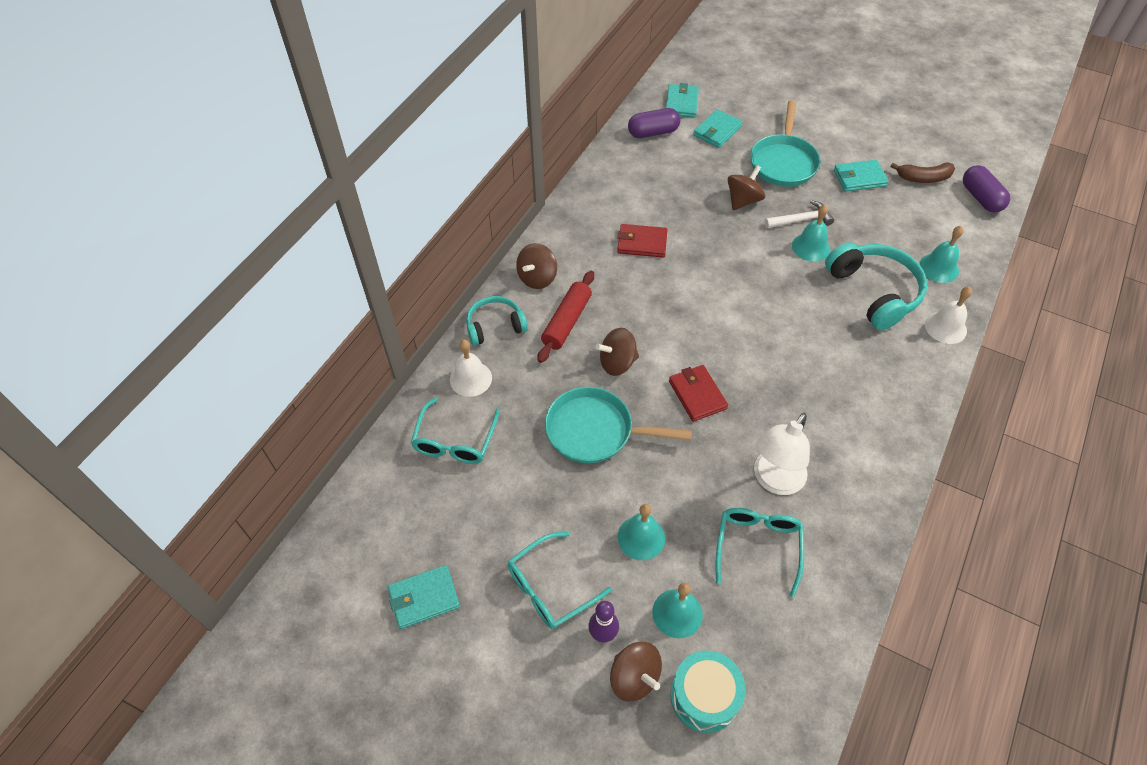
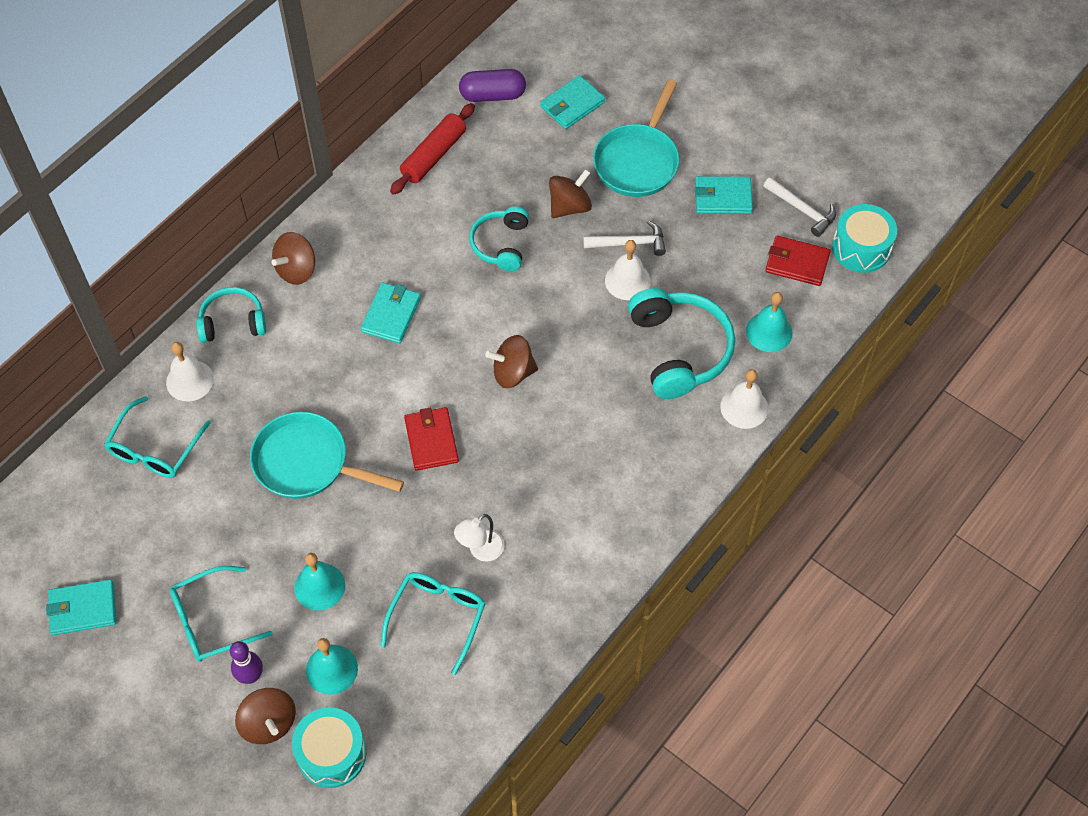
camera: 10 degrees right, 5 degrees up
(566, 322) = (314, 330): red rolling pin -> red rolling pin (433, 155)
(617, 363) = (355, 388): brown spinning top -> brown spinning top (513, 372)
(642, 243) = (430, 244): red wallet -> red wallet (797, 263)
(681, 103) = (542, 58): turquoise wallet -> turquoise wallet (391, 315)
(699, 235) = (501, 244): none -> turquoise headphones
(774, 480) = (480, 550): white lamp -> white lamp, size x0.60
(811, 247) = (627, 281): turquoise bell -> white bell
(923, 178) = (802, 210): brown banana -> white hammer
(980, 198) = (861, 248): purple capsule -> turquoise drum

